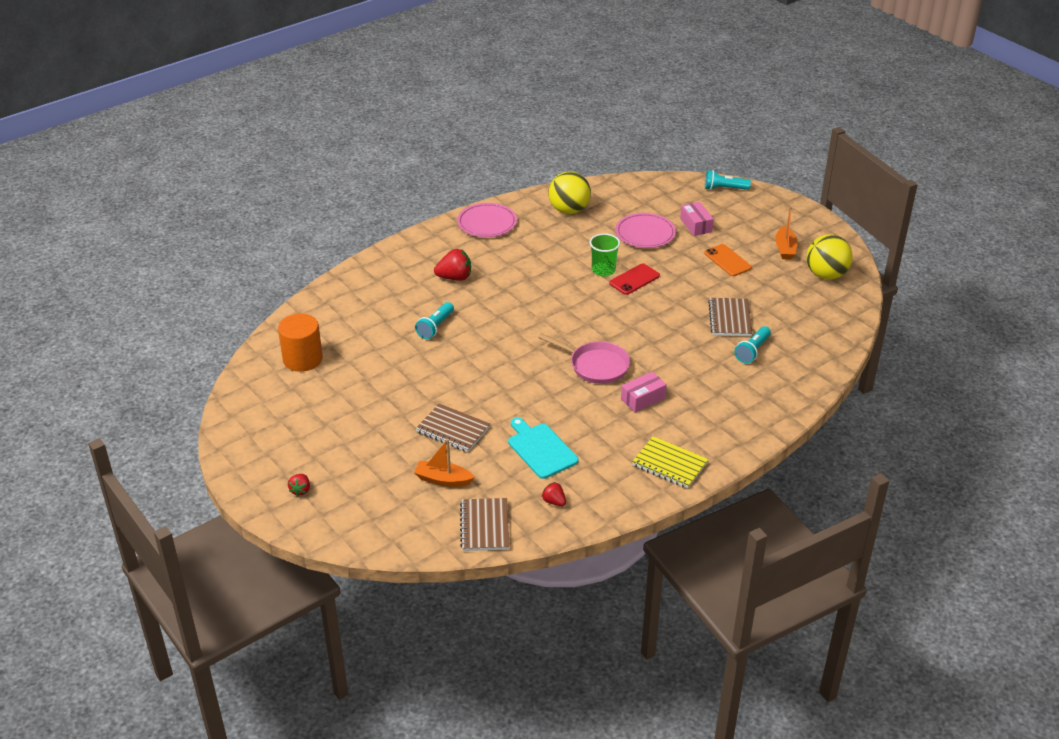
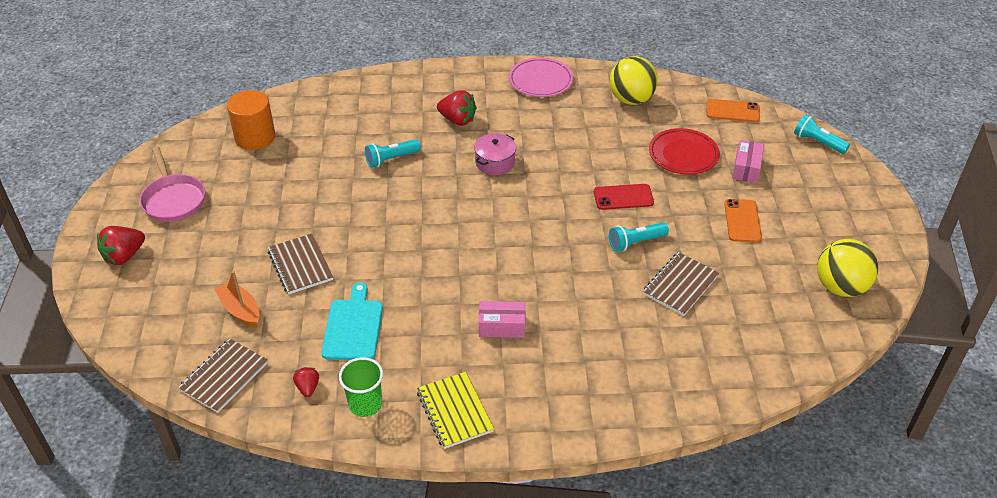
camera: 35 degrees right, 5 degrees up
(300, 490) = (124, 256): red strawberry -> red strawberry, size x1.73
(518, 295) = (495, 162): none -> pink pot
(595, 366) = (492, 268): pink pan -> pink pan (173, 199)
(603, 270) = (602, 174): green cup -> green cup (365, 404)
(645, 234) = (683, 155): pink plate -> red plate
(648, 190) = (732, 111): none -> orange phone
(752, 351) = (668, 333): turquoise flashlight -> turquoise flashlight (636, 242)
(785, 249) = (821, 236): orange boat -> none

